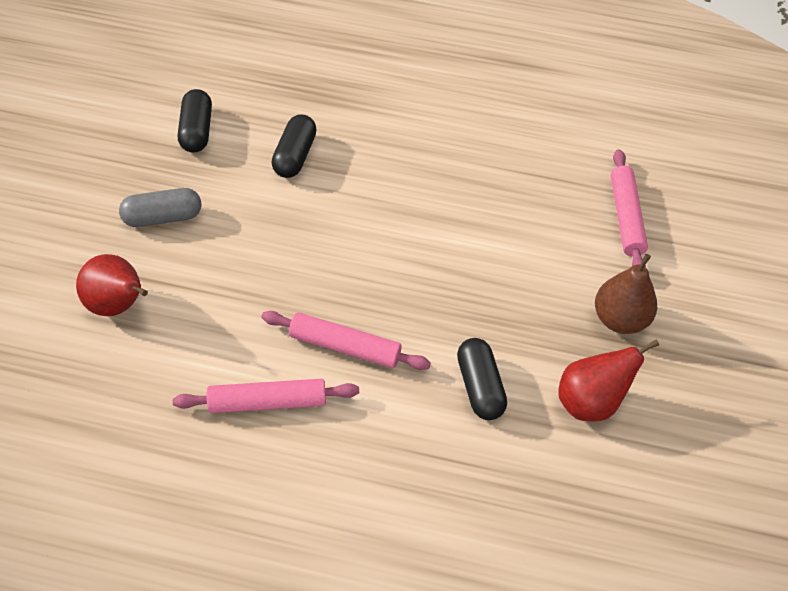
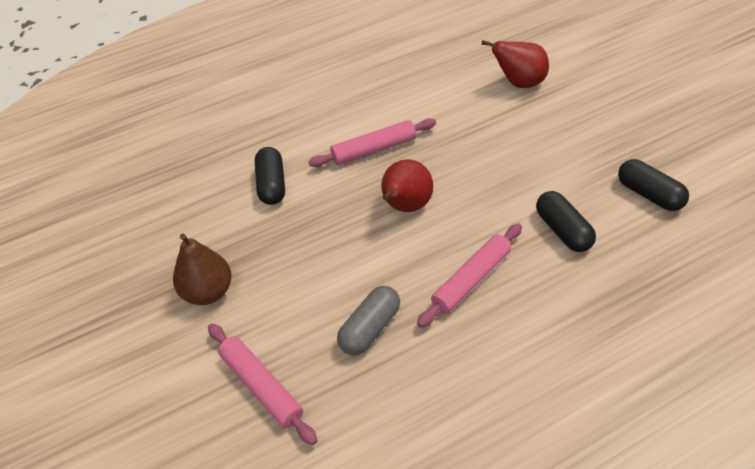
camera: 145 degrees right, 5 degrees down
(163, 217) = (572, 133): grey capsule -> grey capsule (370, 328)
(267, 402) = (382, 101): pink rolling pin -> pink rolling pin (471, 280)
(479, 387) = (272, 185): black capsule -> black capsule turned 45 degrees clockwise
(590, 402) = (193, 224): red pear -> red pear (405, 206)

